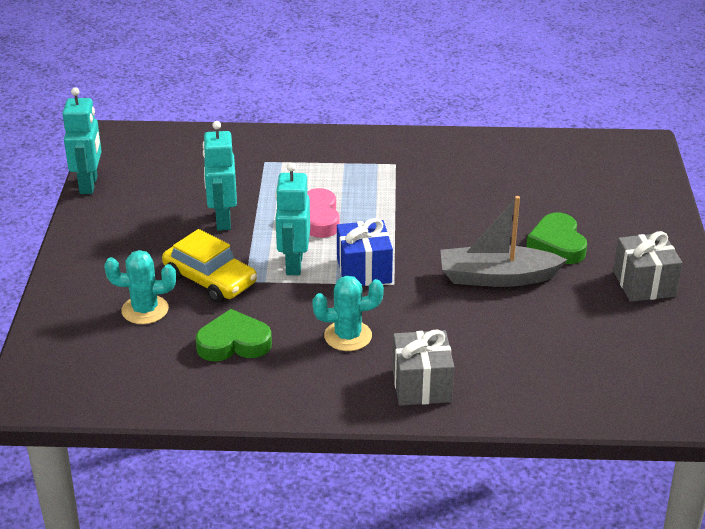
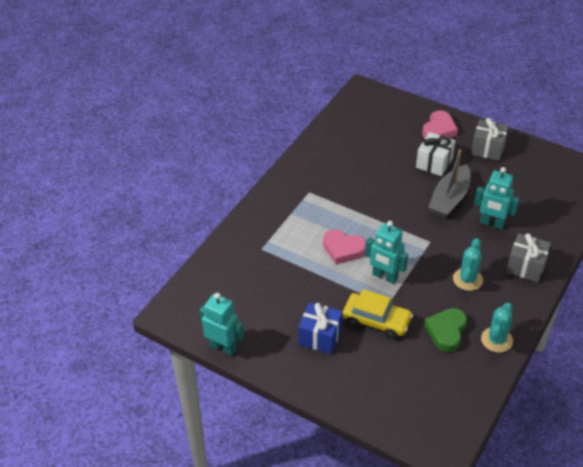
camera: 60 degrees left, 10 degrees up
(145, 310) = (389, 363): turquoise cactus -> turquoise cactus (496, 340)
(210, 280) = (376, 321): yellow car -> yellow car turned 45 degrees clockwise
(222, 220) = (315, 292): turquoise robot -> turquoise robot (492, 223)
(364, 270) = (410, 248): blue gift -> blue gift (320, 337)
(557, 244) = (434, 163): green heart -> white gift
(635, 229) = (439, 129): none -> pink heart

